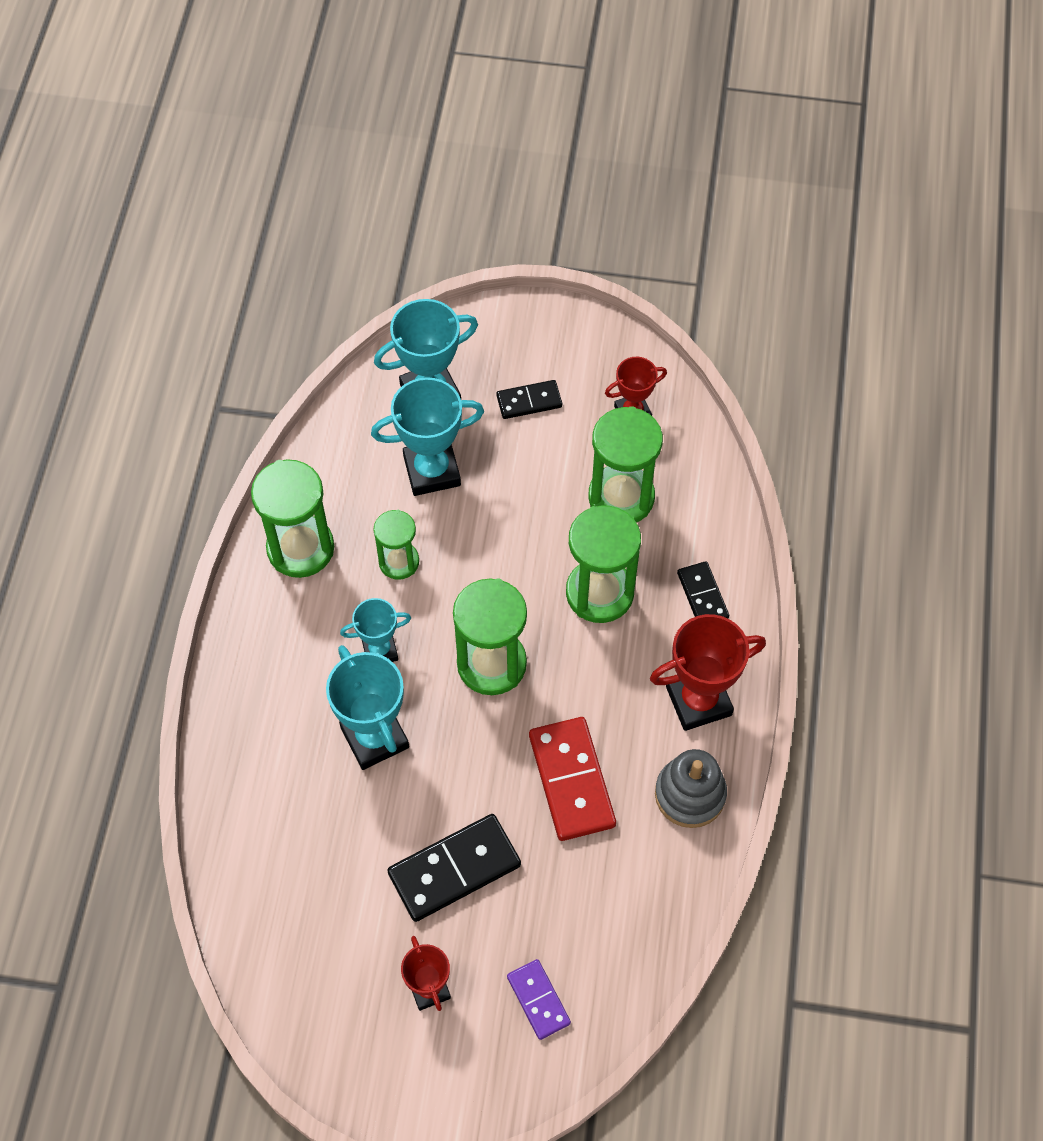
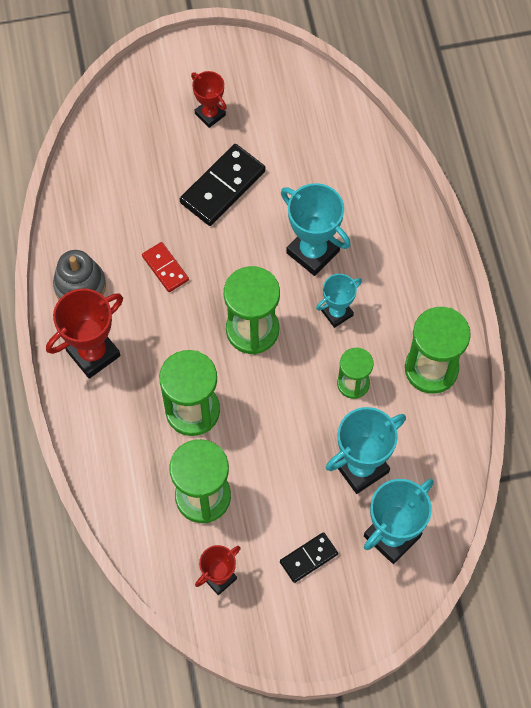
camera: 160 degrees right, 5 degrees up
(538, 1000) = (139, 130): purple domino -> none
(572, 780) = (165, 268): red domino -> red domino, size x0.58
(702, 595) = (114, 435): black domino -> none

